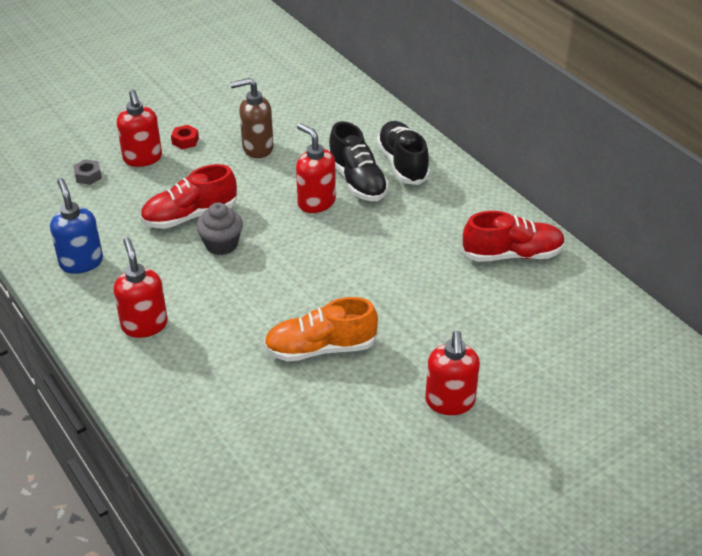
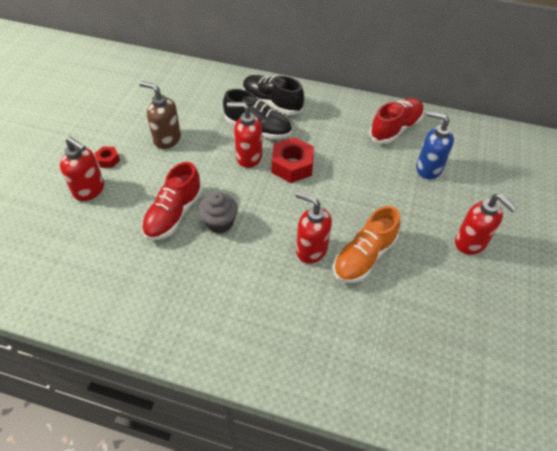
camera: 40 degrees left, 10 degrees up
(81, 262) = (130, 300): blue soap dispenser -> blue soap dispenser (428, 168)
(88, 176) = (59, 227): grey nut -> none
(144, 325) = (233, 318): red soap dispenser -> red soap dispenser (311, 249)
(257, 148) = (167, 139): brown soap dispenser -> brown soap dispenser turned 75 degrees clockwise
(350, 232) = (292, 165): none -> red nut

